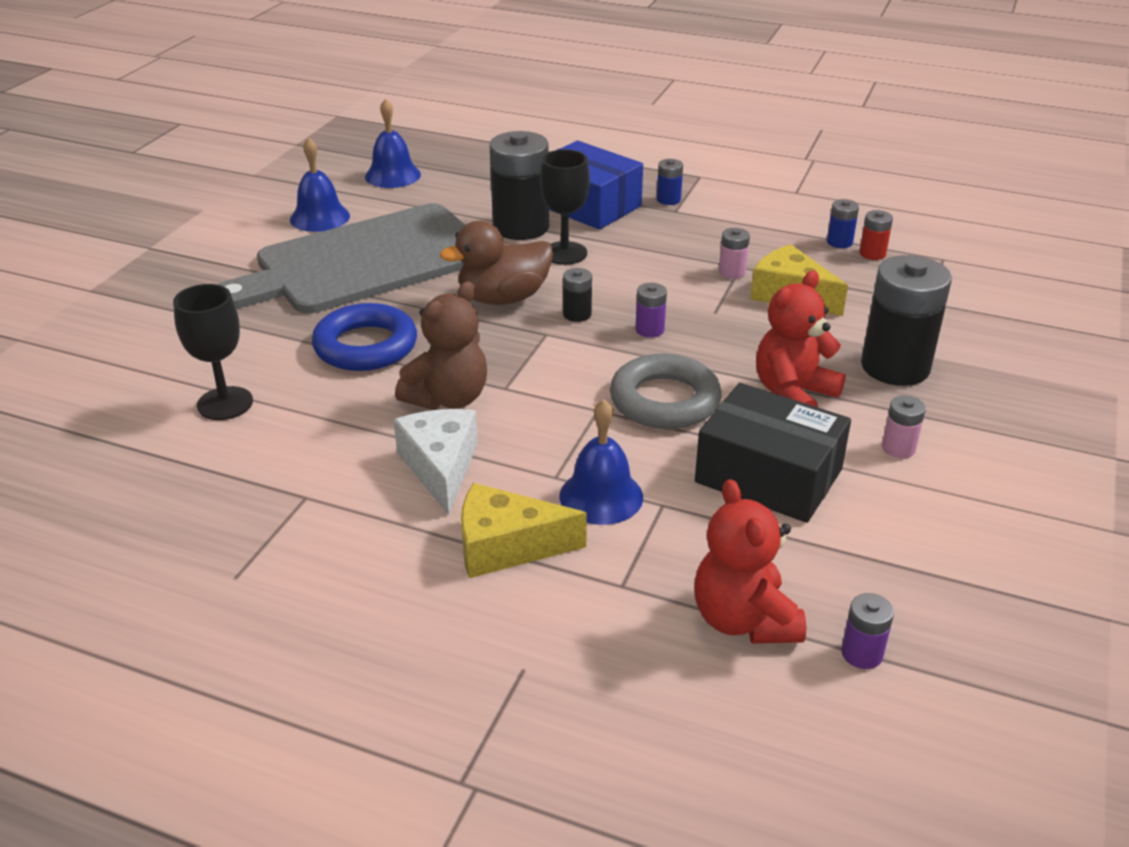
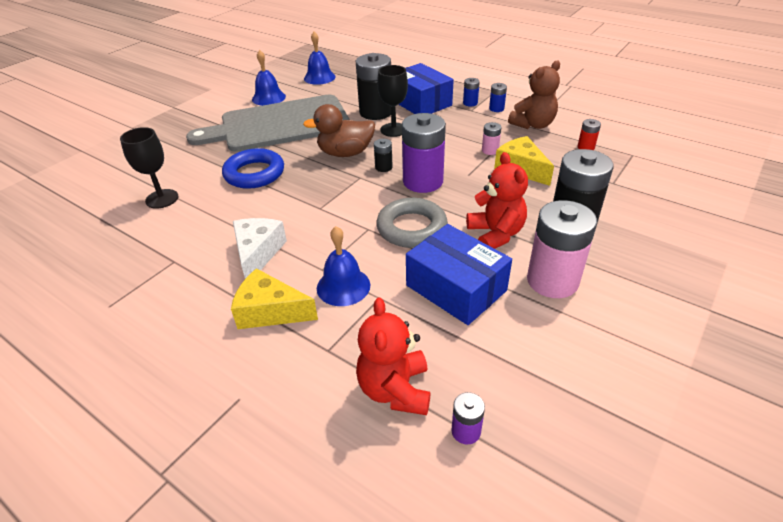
camera: 15 degrees right, 5 degrees up
(448, 398) = (284, 211): brown teddy bear -> brown teddy bear (533, 125)
(649, 330) = (423, 181): purple battery -> purple battery, size x2.23
(768, 476) = (456, 288): black box -> blue box
(793, 395) = (495, 234): red teddy bear -> red teddy bear turned 105 degrees clockwise
(839, 242) = (567, 138): blue battery -> blue battery (496, 108)
(898, 448) = (552, 281): pink battery -> pink battery, size x2.23

